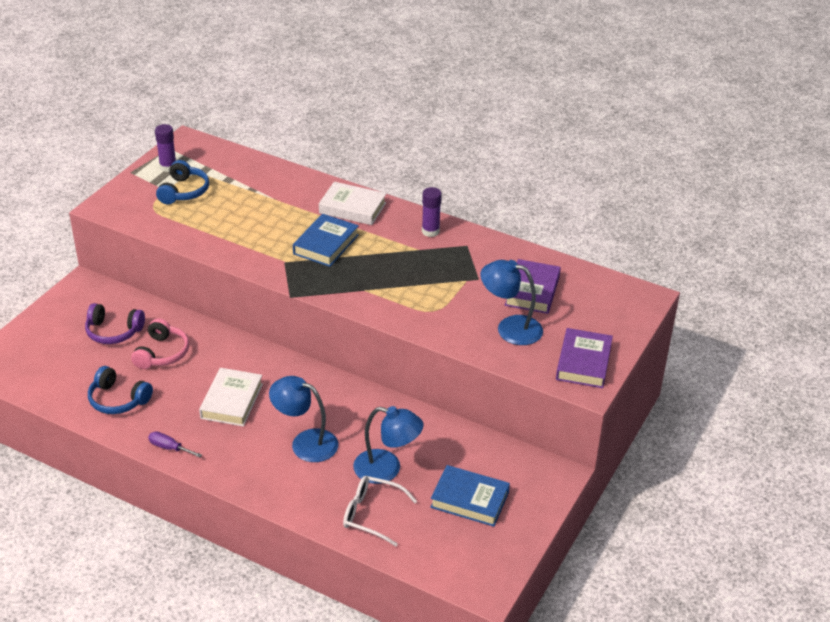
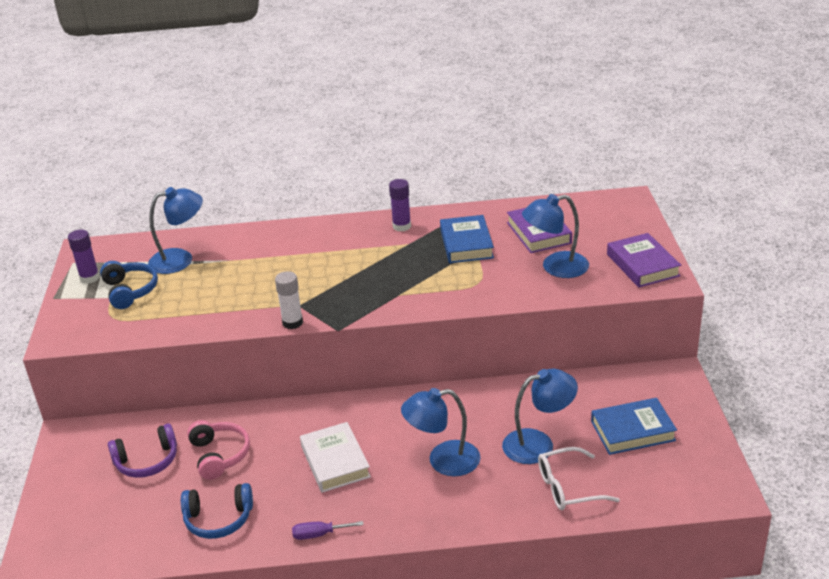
camera: 30 degrees left, 5 degrees down
(242, 181) = (180, 259): none -> blue lamp
(265, 274) = (292, 323): none -> white glue stick
(326, 244) = (321, 275): blue book -> blue book (466, 244)
(352, 208) = (311, 237): white book -> none

